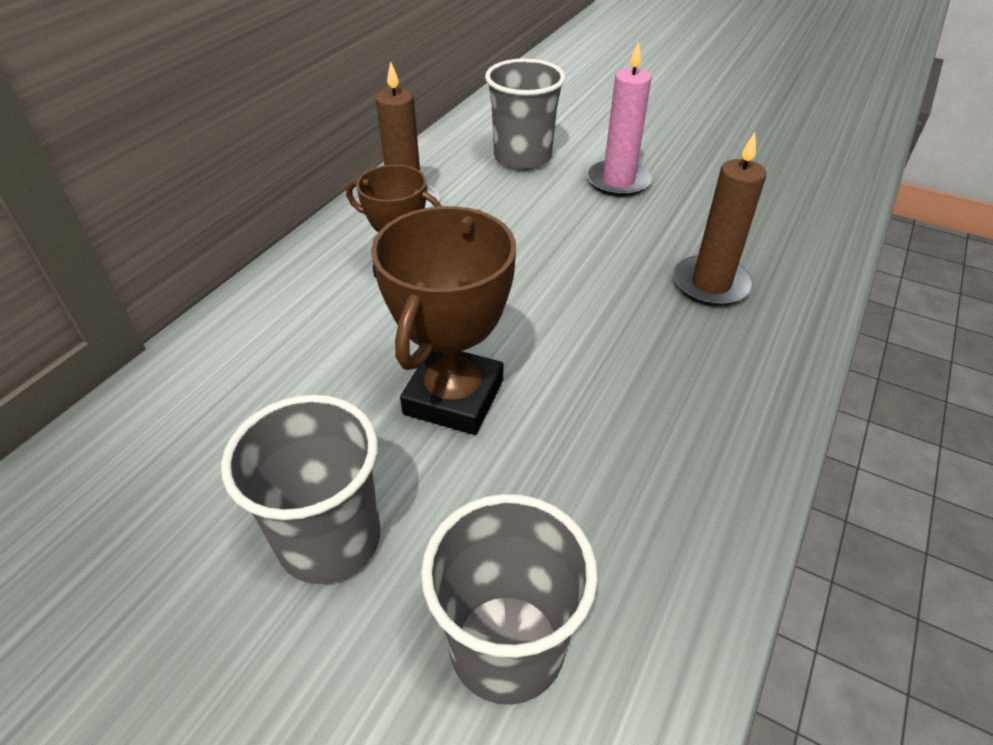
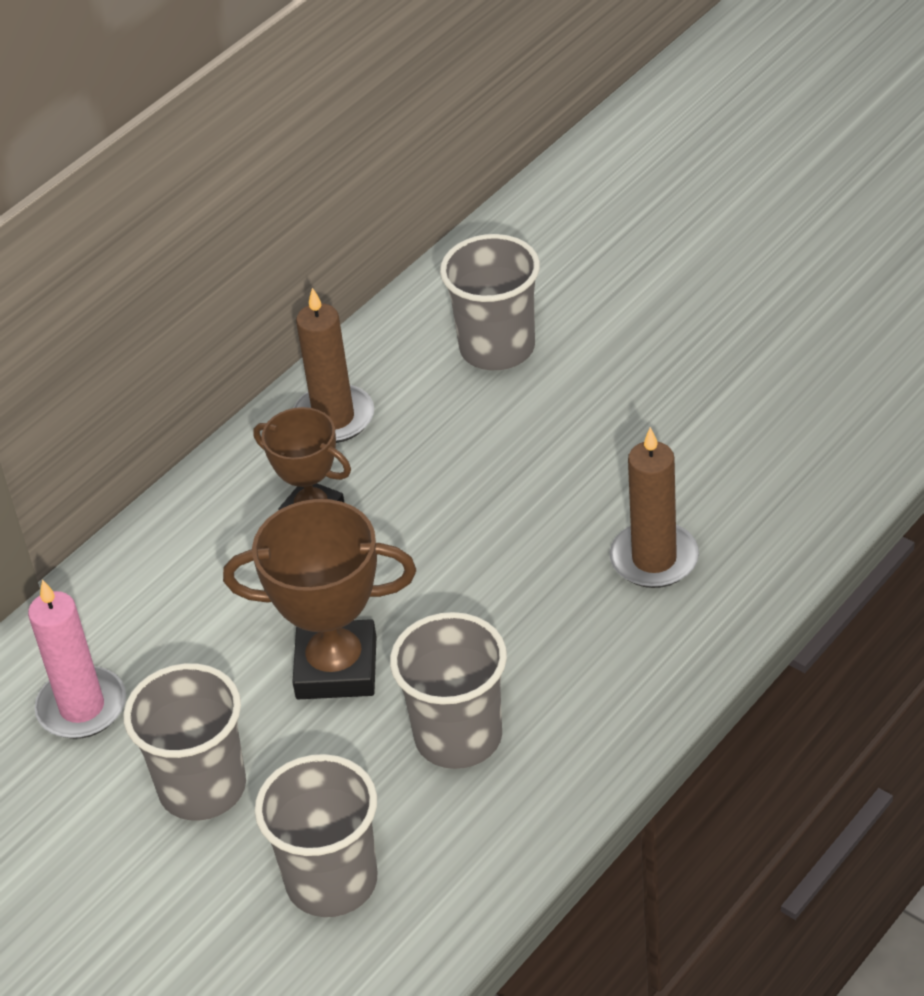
camera: 15 degrees right, 0 degrees up
(454, 397) = (336, 668): brown trophy -> brown trophy turned 60 degrees clockwise
(598, 454) = (458, 736): none -> grey cup
(618, 181) = (606, 398): pink candle -> pink candle (82, 707)

